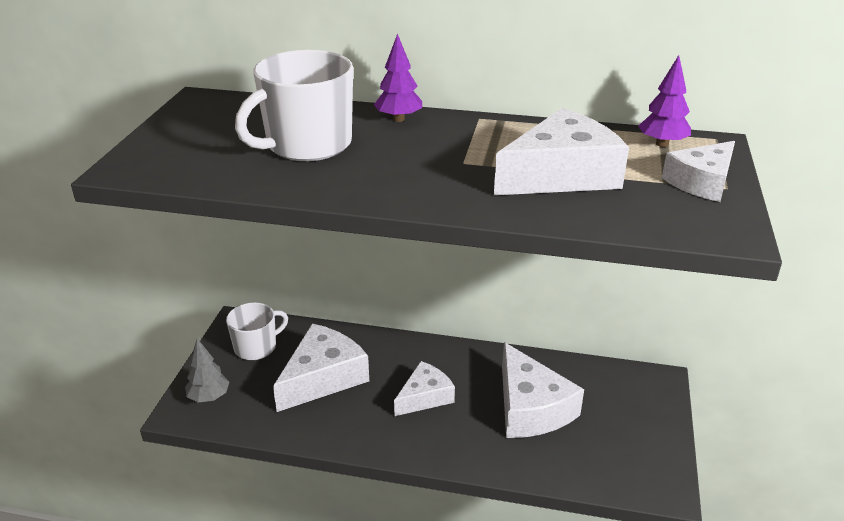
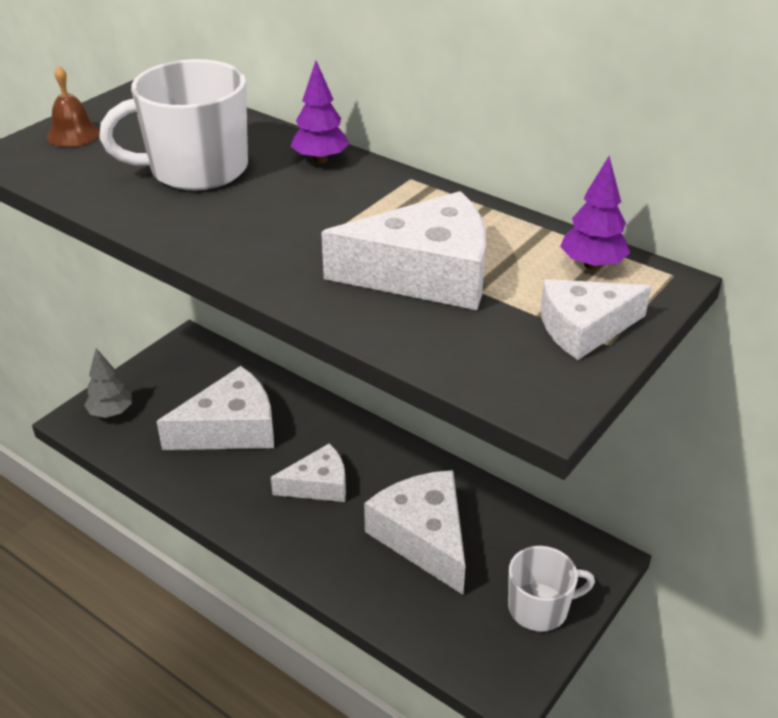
camera: 25 degrees right, 5 degrees up
(169, 141) = (73, 134): none -> brown bell
(256, 347) = (189, 374): white mug -> white mug (539, 608)
(530, 408) = (423, 537): white cheese -> white cheese turned 150 degrees clockwise

